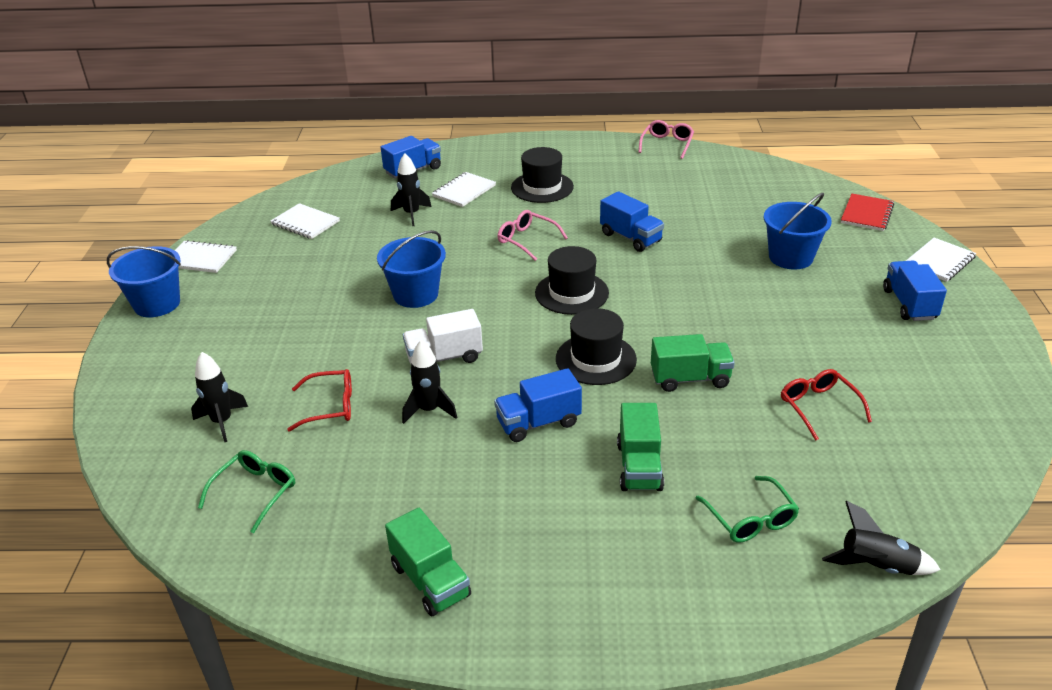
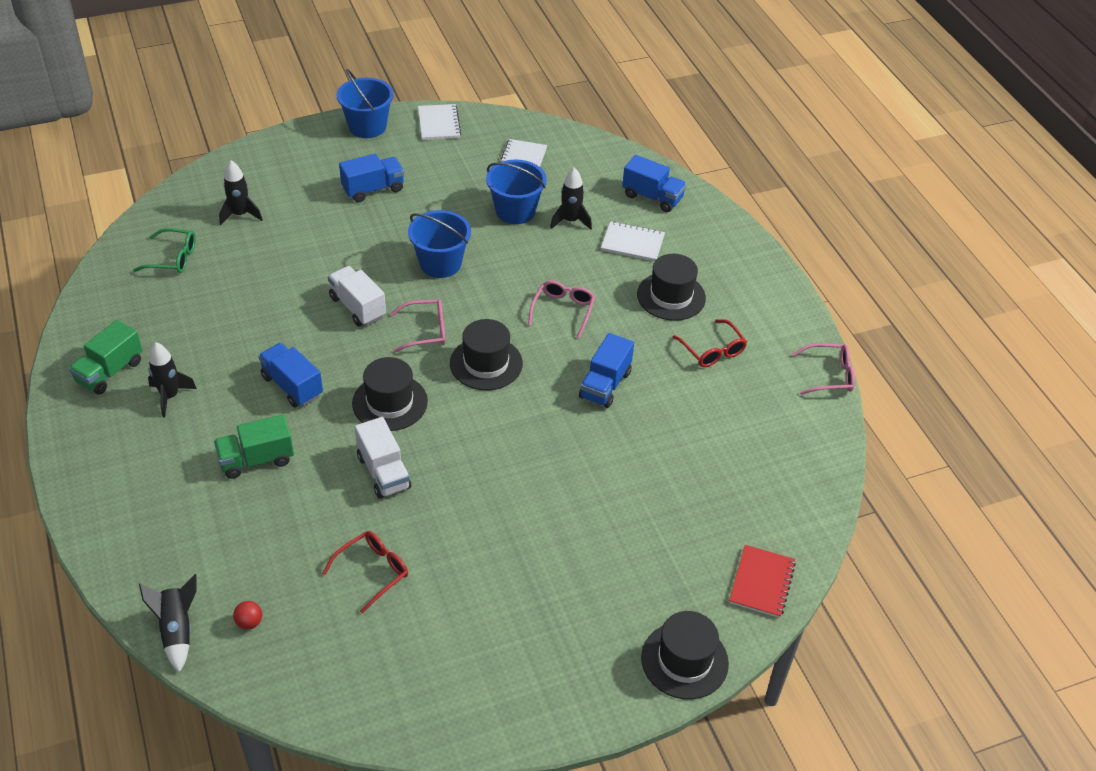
camera: 65 degrees right, 10 degrees up
(330, 406) = (275, 263): red glasses -> red glasses (712, 350)
(429, 410) = (287, 318): black rocket -> black rocket (170, 396)
(507, 320) = (426, 331): none -> pink glasses
(690, 379) = (384, 472): green truck -> white truck
(750, 519) = (212, 541): green glasses -> none
(790, 257) = (628, 521): blue bucket -> blue bucket (515, 211)
(867, 214) = (761, 582): red notebook -> red notebook turned 75 degrees counterclockwise
(872, 505) = (249, 622): none -> red ball
(909, 304) = (579, 634): blue truck -> blue truck (373, 189)
(939, 261) = (684, 660): white notebook -> black hat

